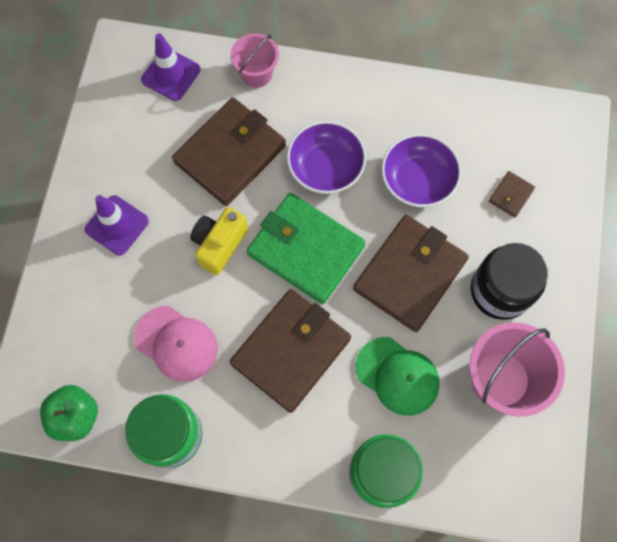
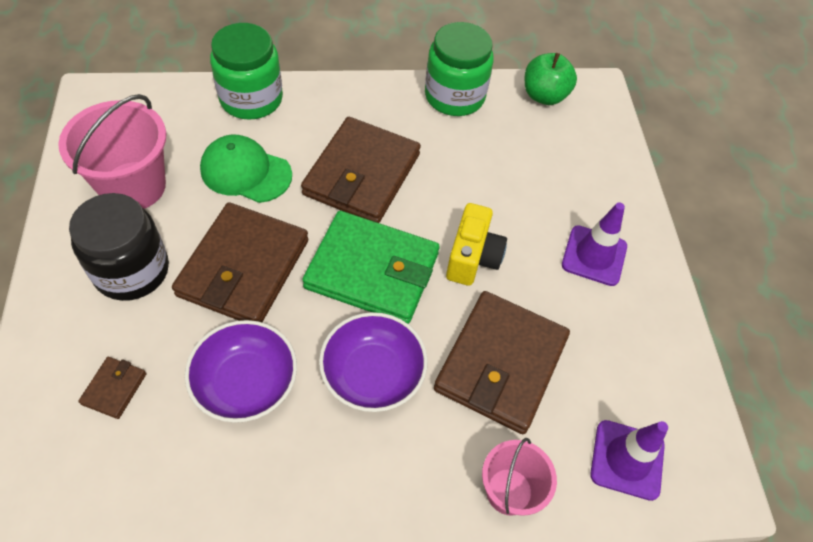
camera: 160 degrees right, 15 degrees down
(176, 343) = (479, 162): pink cap -> none

